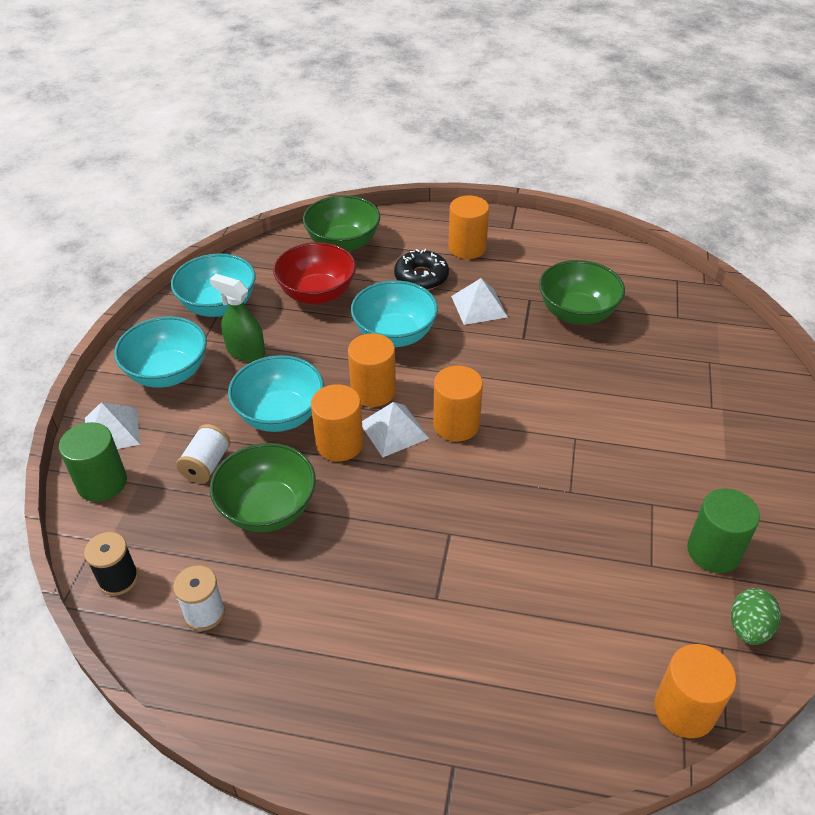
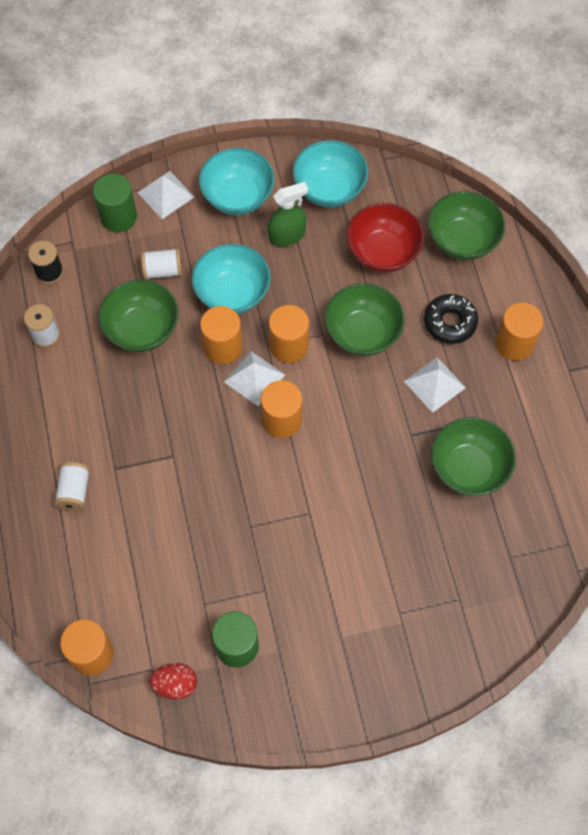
camera: 65 degrees right, 20 degrees up
(245, 351) = (287, 235): green spray bottle -> green spray bottle turned 60 degrees clockwise
(395, 335) = (362, 333): turquoise bowl -> green bowl
(447, 654) = (74, 491): none -> white spool
(748, 628) = (175, 684): green egg -> red egg

